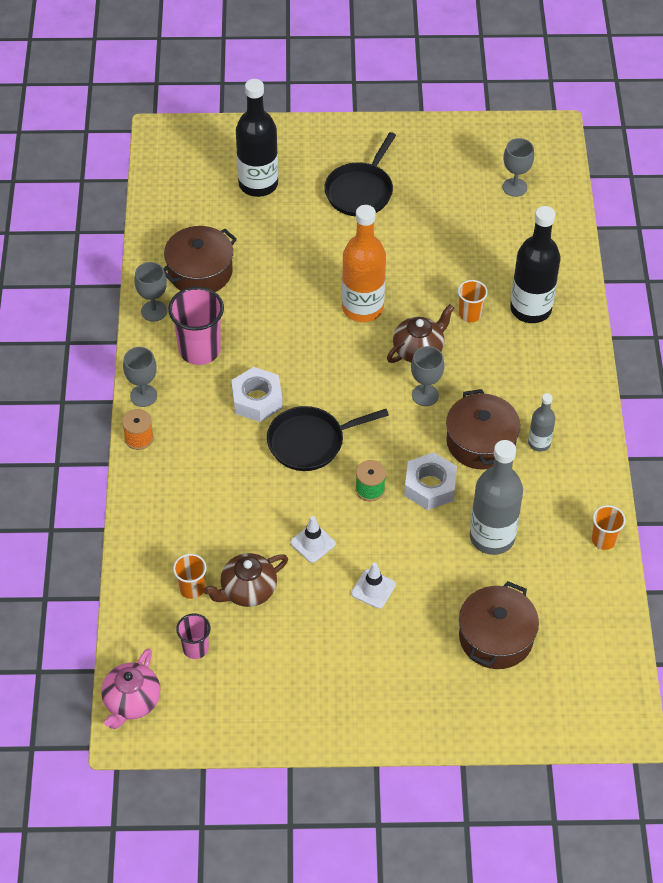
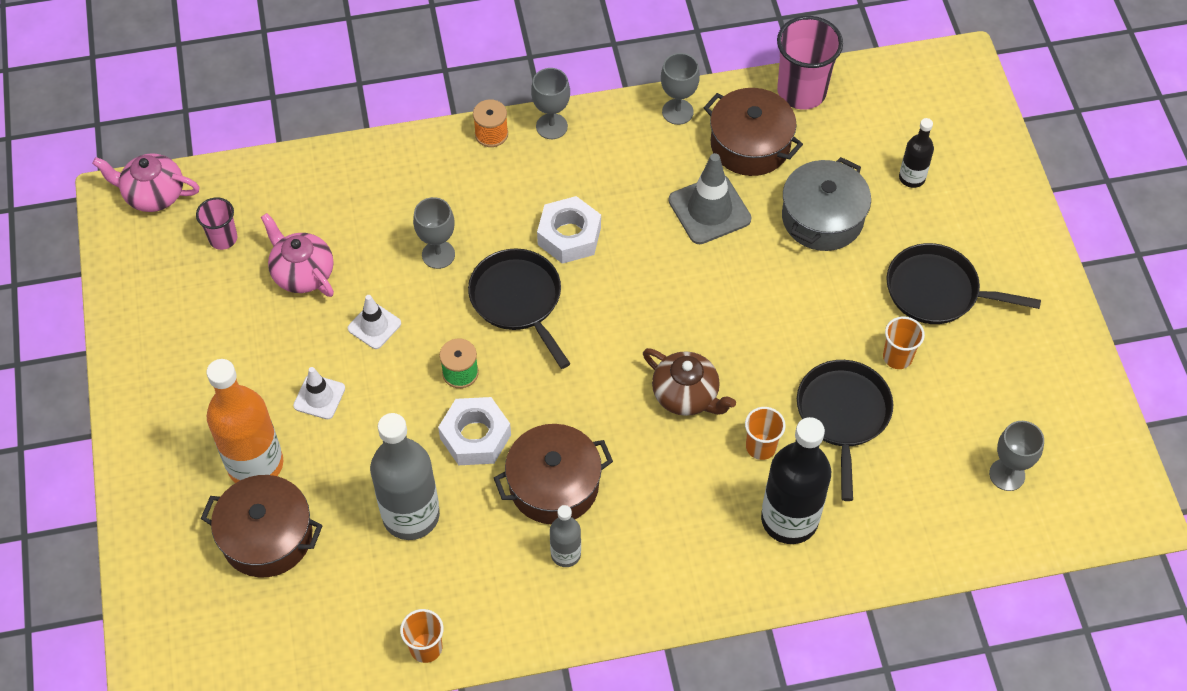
camera: 80 degrees right, 5 degrees up
(192, 588) = (298, 221): orange cup -> orange cup (897, 357)
(199, 350) = (630, 166): pink cup -> pink cup (801, 92)
(247, 590) = (302, 273): brown teapot -> pink teapot
(255, 307) = (709, 210): none -> grey traffic cone
(258, 184) = (912, 178): black bottle -> black bottle, size x0.52
(280, 242) = (822, 218): none -> grey pot
(362, 308) = (739, 323): orange bottle -> orange bottle (255, 464)
(425, 395) = (615, 412): grey goblet -> grey goblet (438, 254)
(452, 263) = (843, 415): none -> black pan

